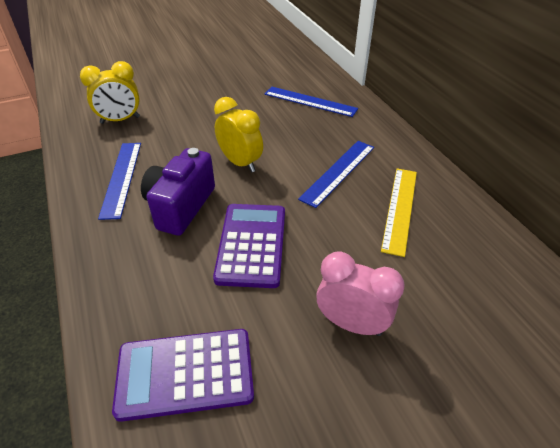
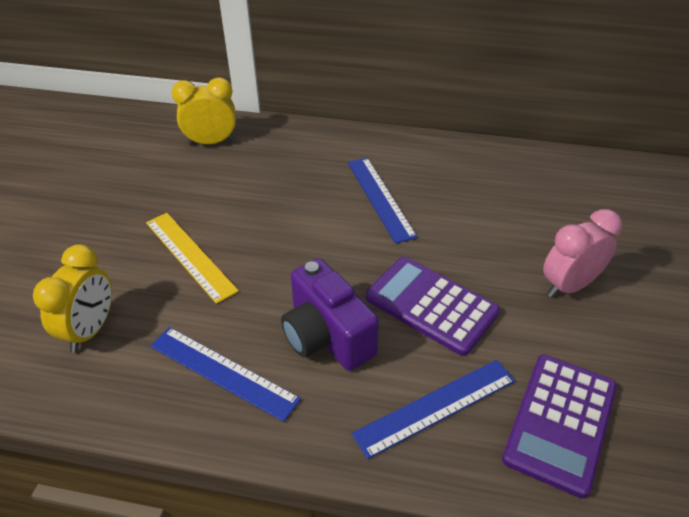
camera: 55 degrees left, 0 degrees up
(240, 163) = (298, 257): yellow clock -> yellow clock (211, 142)
(310, 101) = (247, 158): blue ruler -> blue ruler (436, 407)
(399, 209) = (461, 189): yellow ruler -> yellow ruler (189, 256)

